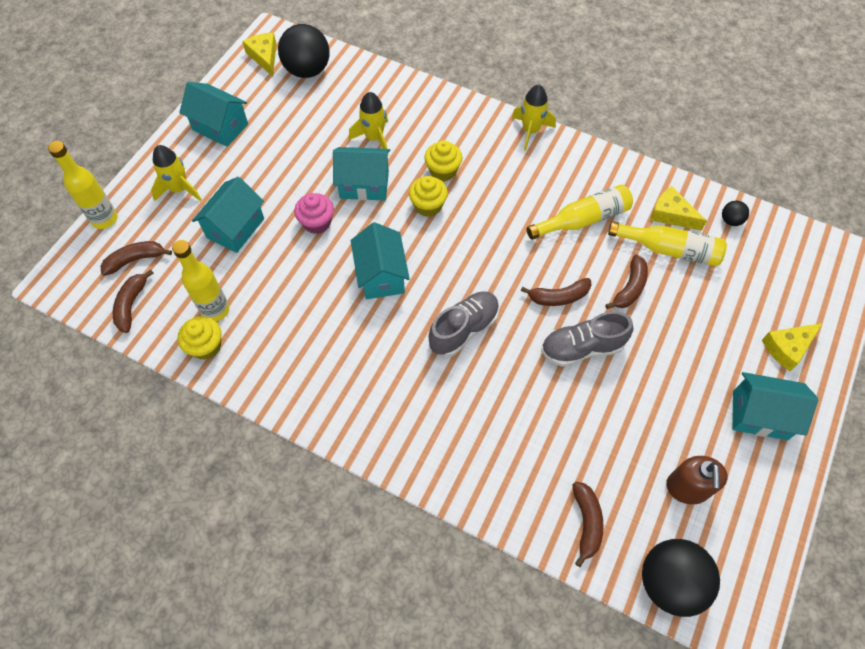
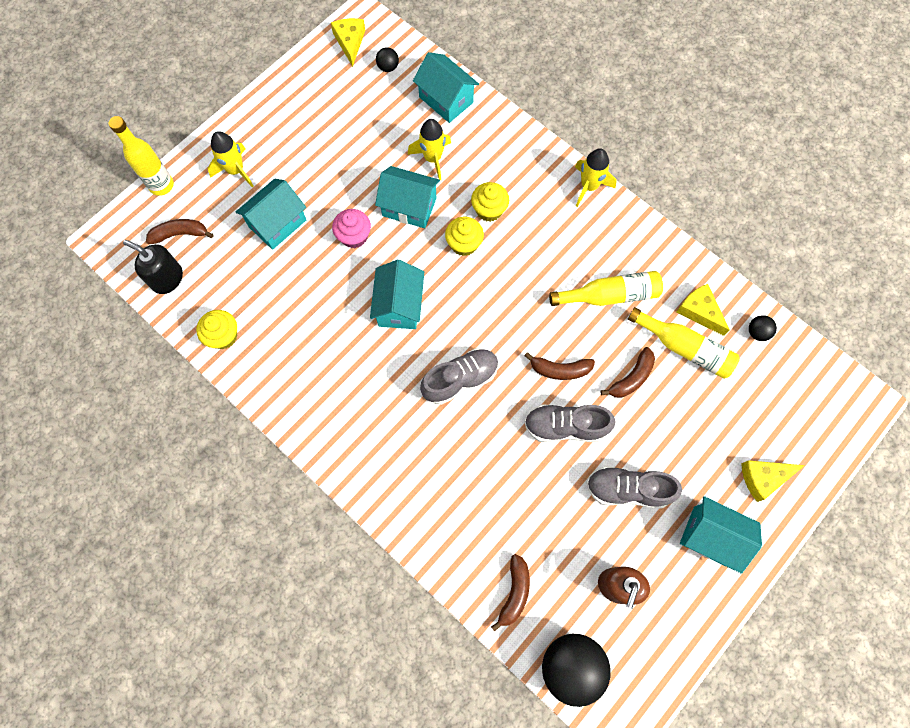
camera: 15 degrees right, 10 degrees up
(131, 305) = (167, 278): brown banana -> black soap dispenser
(215, 310) = (240, 303): yellow bottle -> none
(220, 127) = (289, 112): turquoise house -> turquoise house (446, 100)
(307, 70) = (388, 67): black ball -> black ball, size x0.45
(663, 392) = (627, 489): none -> grey shoe

